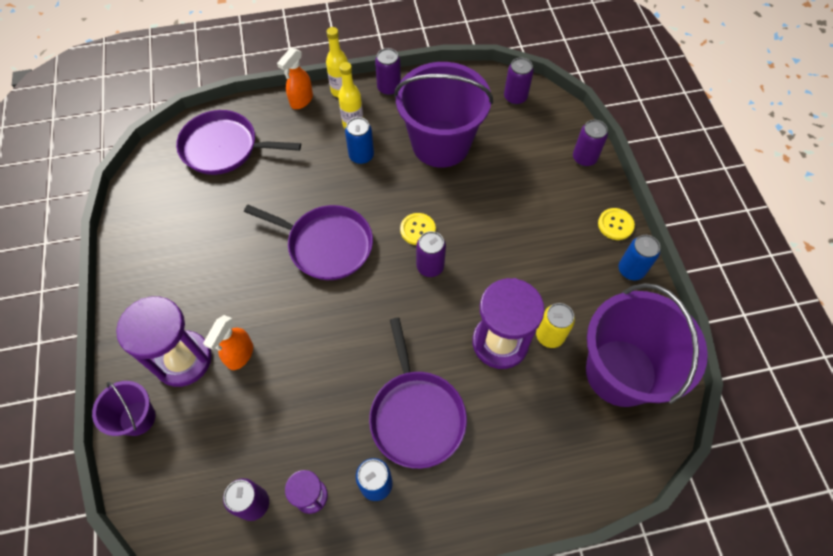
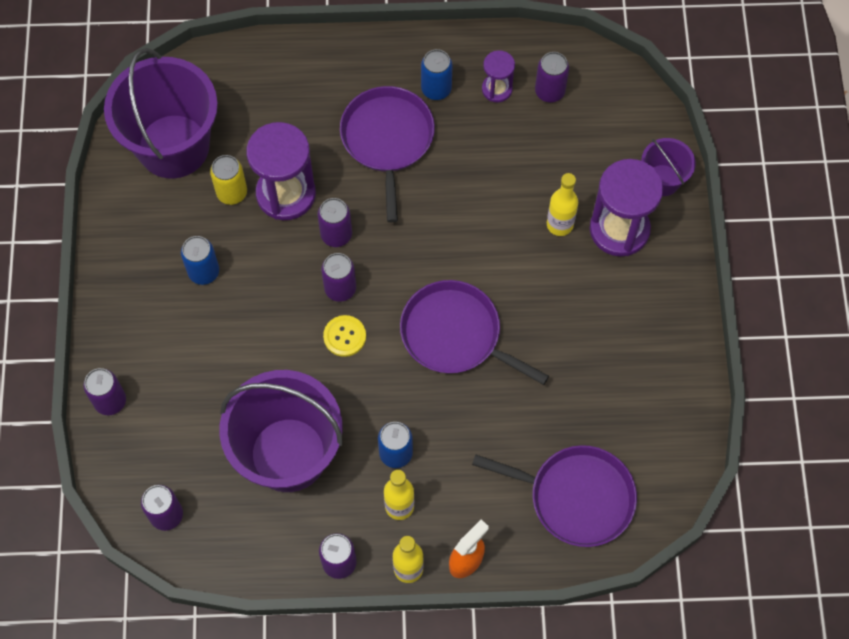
camera: 170 degrees left, 5 degrees up
(240, 355) = (559, 224): orange spray bottle -> yellow bottle
(444, 312) = (336, 234): none -> purple can
(615, 225) = (110, 304): yellow button -> none
(631, 270) = (116, 248): blue can -> blue can (204, 272)

